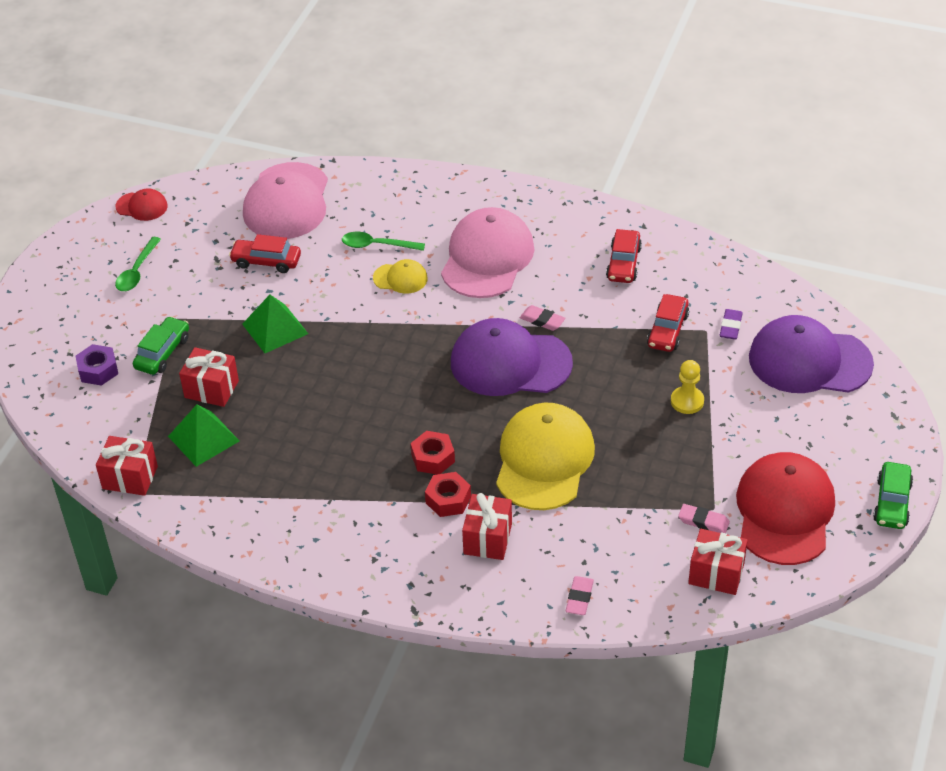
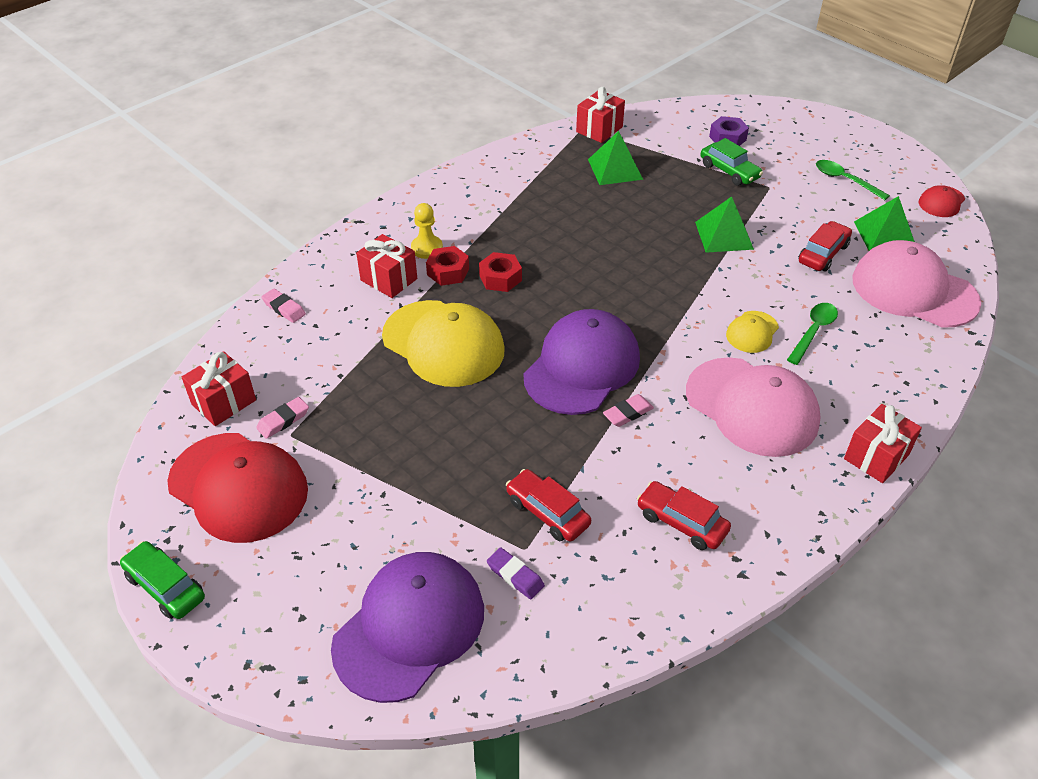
camera: 115 degrees right, 0 degrees up
(211, 389) = (669, 185): red gift -> red gift (876, 456)
(215, 231) = (885, 235): none -> green pyramid
(687, 401) = (434, 479): yellow pawn -> yellow pawn (427, 248)

